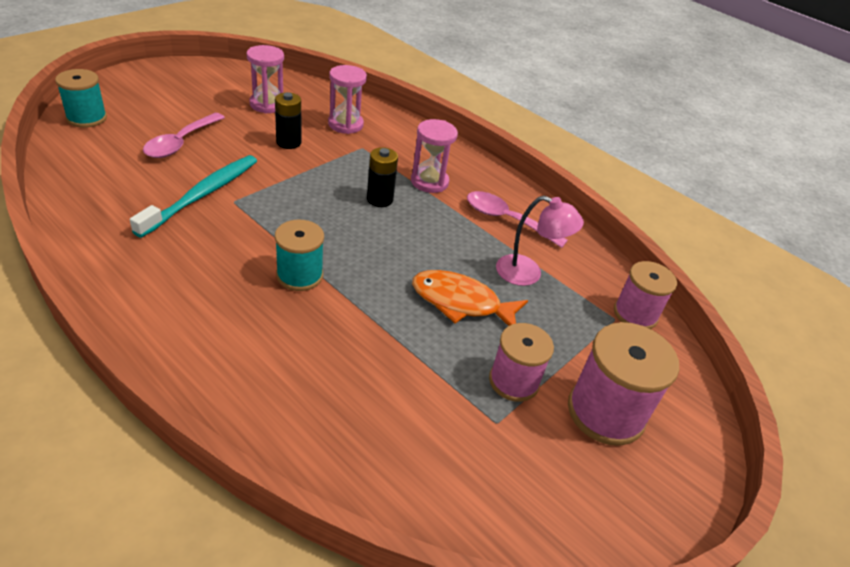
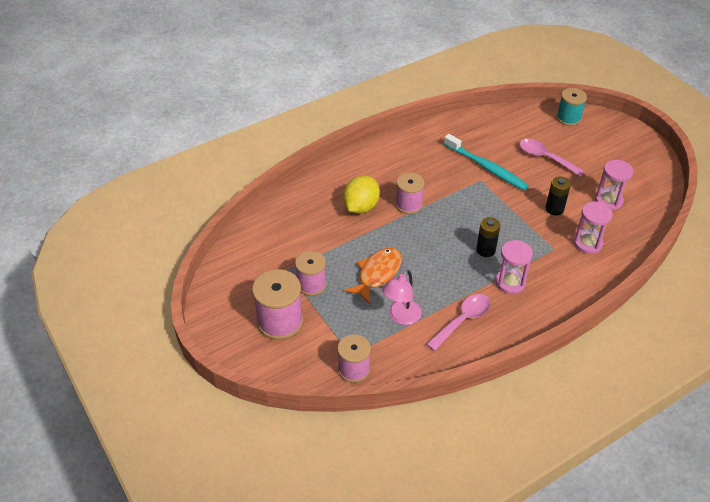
camera: 110 degrees right, 5 degrees up
(299, 275) = (409, 204): turquoise spool -> pink spool
(314, 334) = (361, 207): none -> yellow lemon

